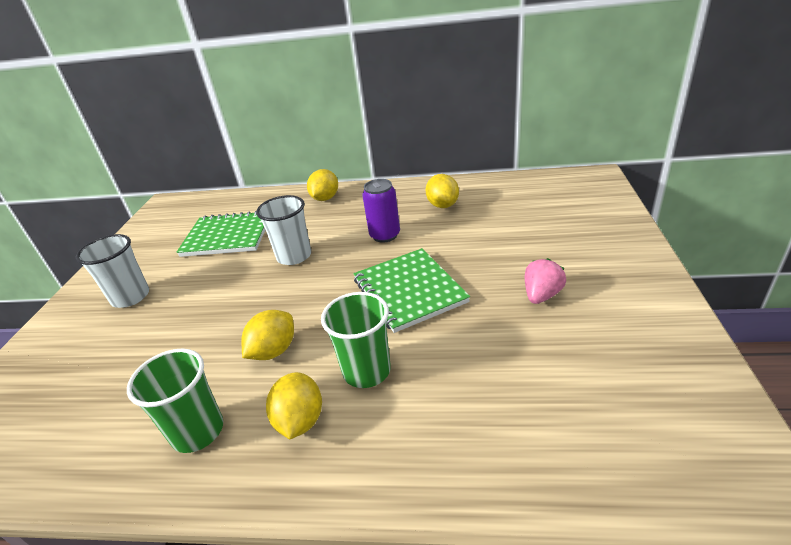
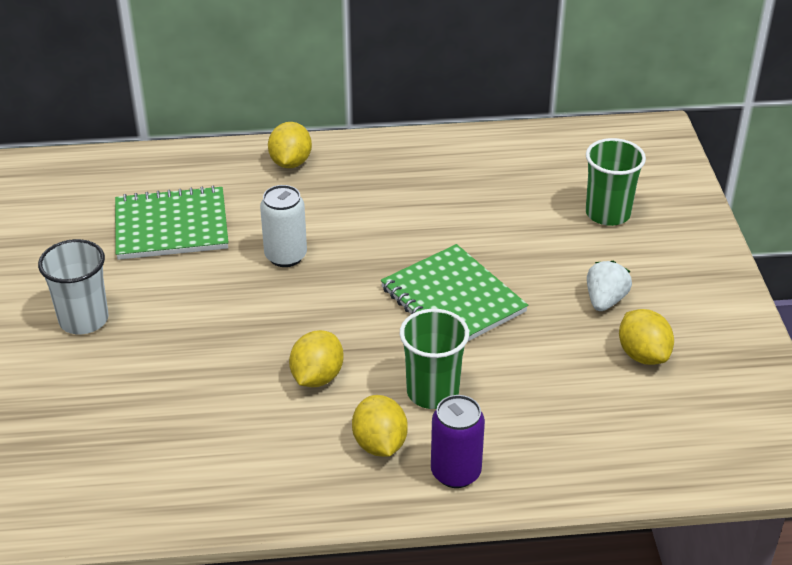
camera: 15 degrees left, 5 degrees up
(198, 431) = (273, 462): green cup -> green cup (608, 213)
(294, 256) = (285, 256): white cup -> white can
(385, 235) = (398, 224): purple can -> purple can (455, 472)
(443, 205) = (464, 176): yellow lemon -> yellow lemon (643, 355)
(541, 295) = (605, 300): pink strawberry -> white strawberry

